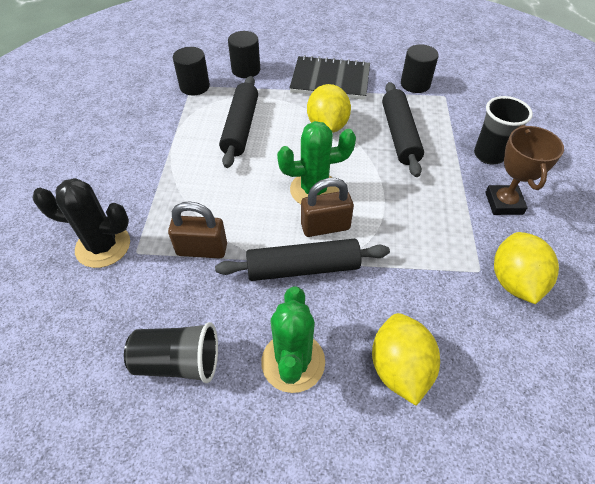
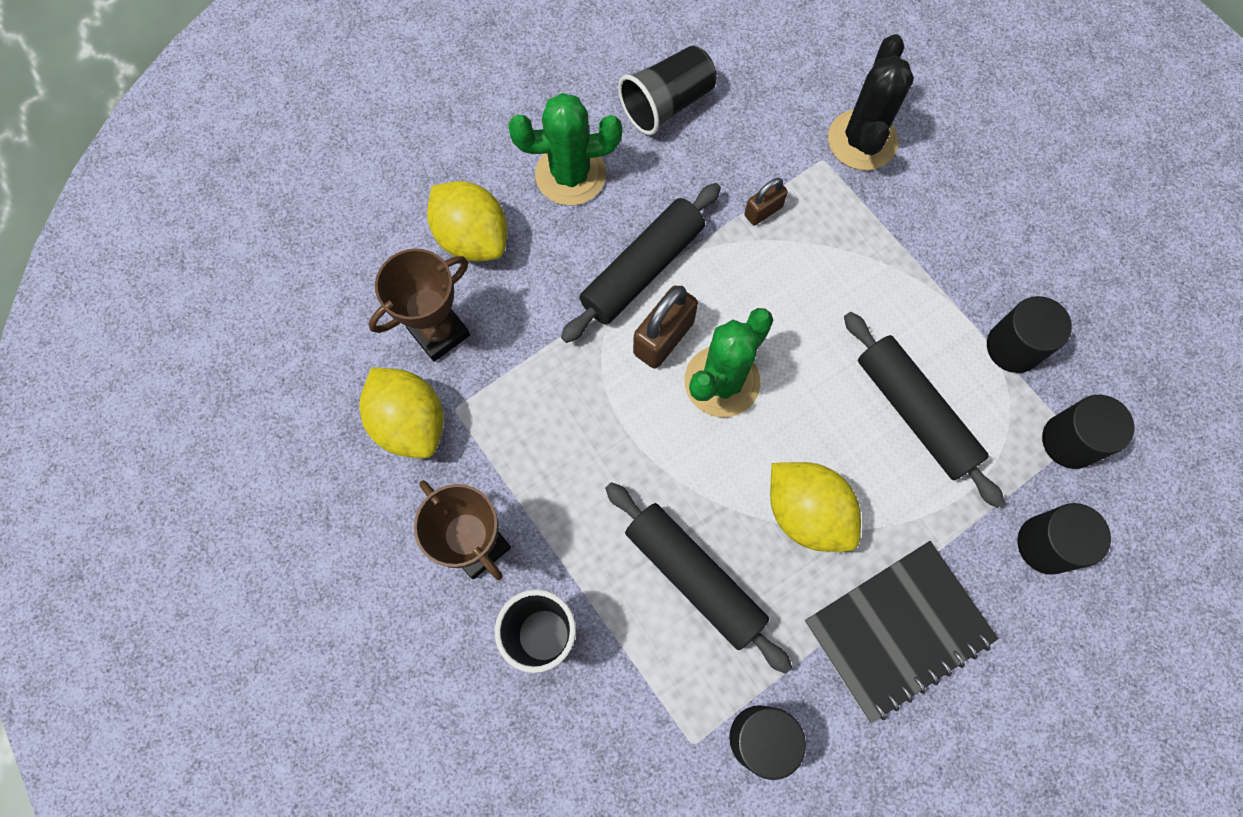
camera: 140 degrees right, 20 degrees up
(103, 246) = (862, 140): black cactus -> black cactus turned 45 degrees counterclockwise
(170, 122) = (1013, 347): none -> black cylinder
(202, 249) = (763, 211): brown padlock -> brown padlock, size x0.60
(293, 362) = (570, 175): green cactus -> green cactus turned 60 degrees counterclockwise
(464, 321) = (439, 332): none -> brown trophy

